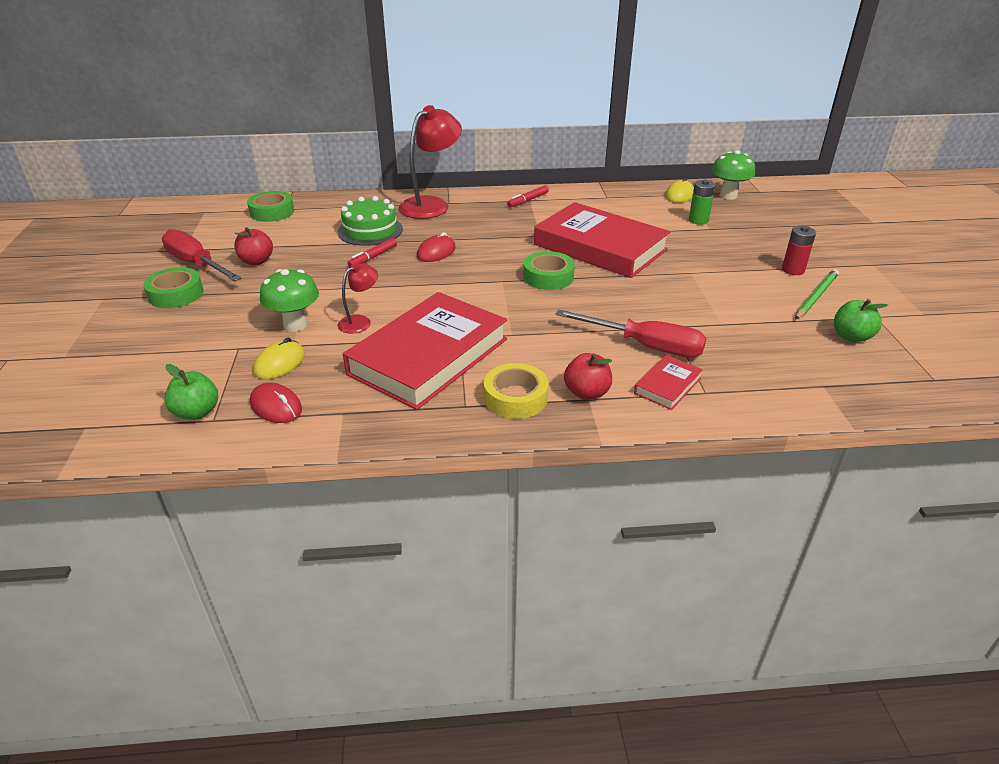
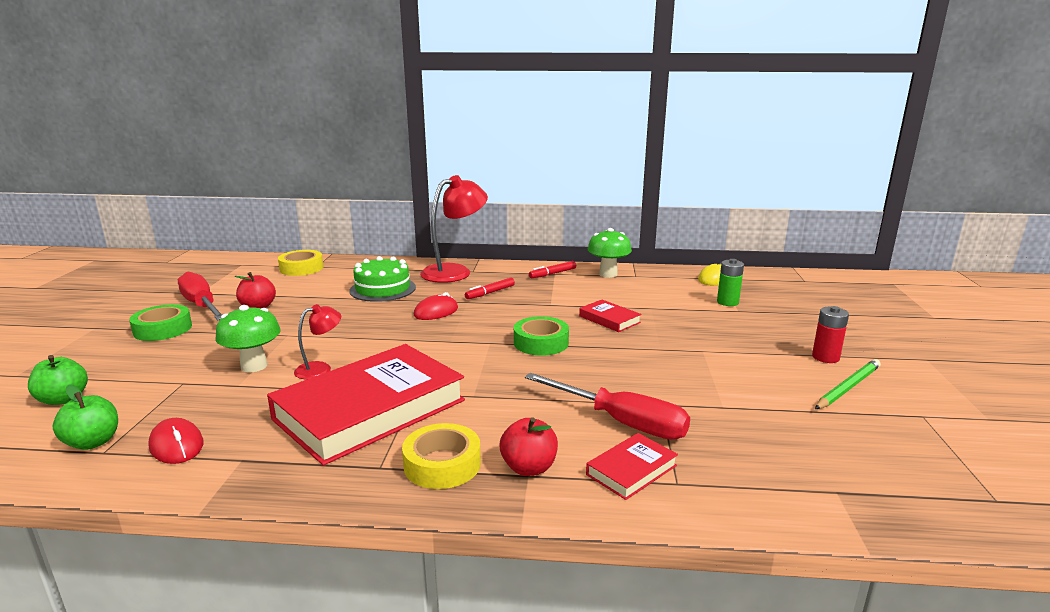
camera: 10 degrees right, 15 degrees down
(272, 212) = (301, 268): green tape -> yellow tape
(279, 363) = (212, 401): yellow mouse -> none
(373, 257) = (371, 311): red marker -> red marker (490, 293)
(600, 247) = (609, 319): red book -> red book, size x0.43
(728, 196) = (768, 282): green mushroom -> green mushroom (608, 274)
(851, 336) = (886, 436): green apple -> green apple (63, 399)

